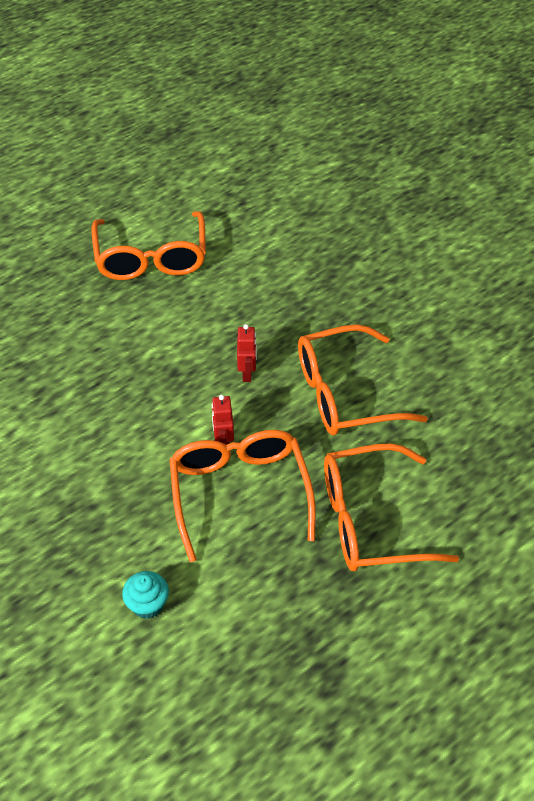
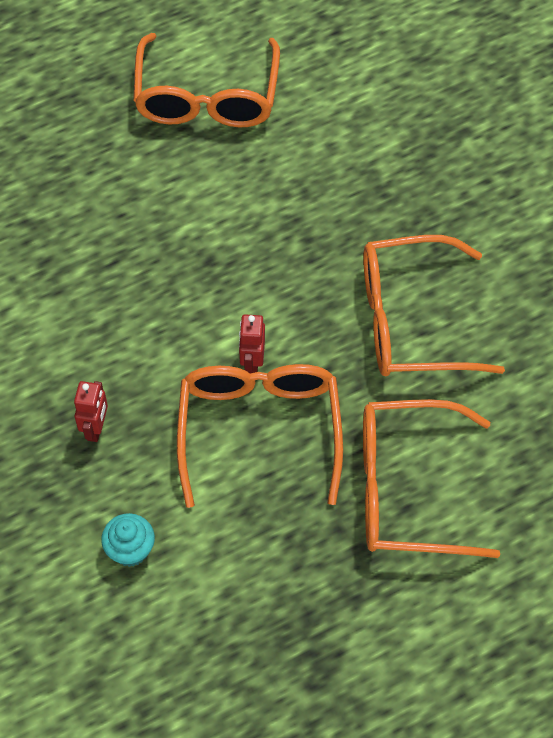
camera: 10 degrees right, 10 degrees up
(247, 373) = (297, 275): red robot -> red robot (96, 428)

